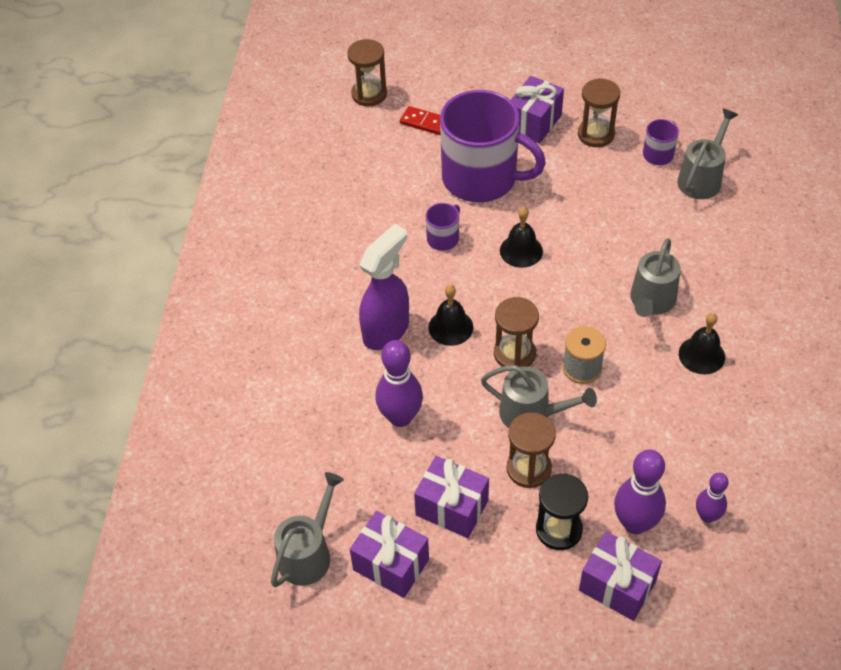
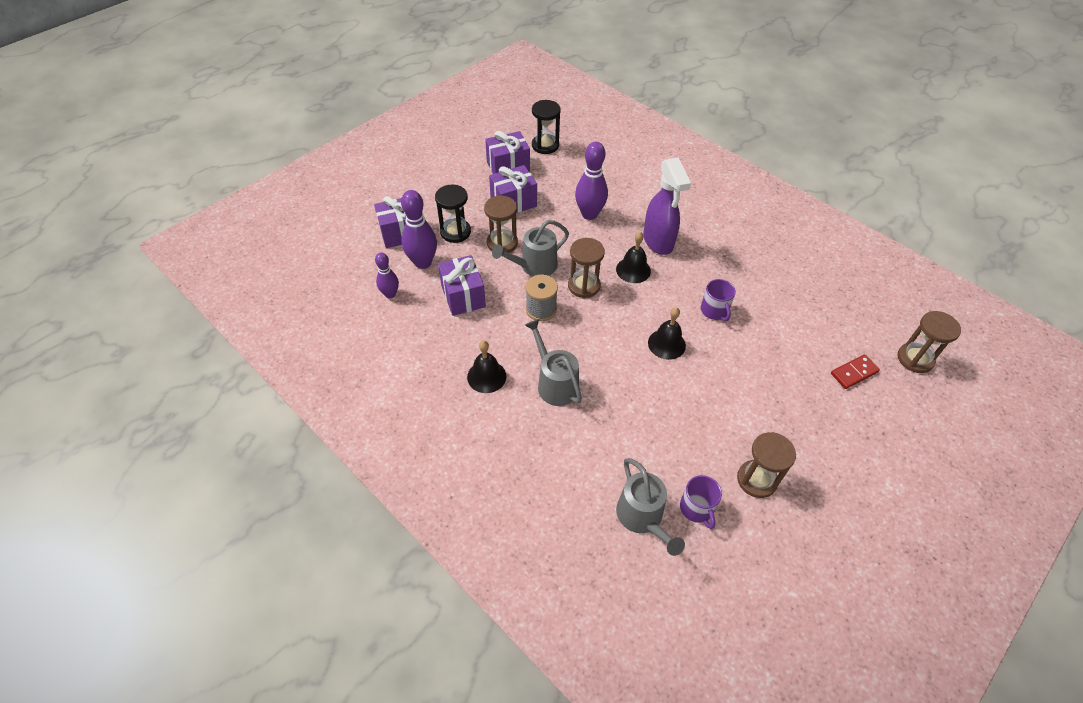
camera: 125 degrees right, 0 degrees up
(308, 553) = (545, 145): grey watering can -> black hourglass
(481, 178) = (760, 368): purple mug -> none
(534, 123) = (803, 445): purple gift -> purple gift (463, 296)

